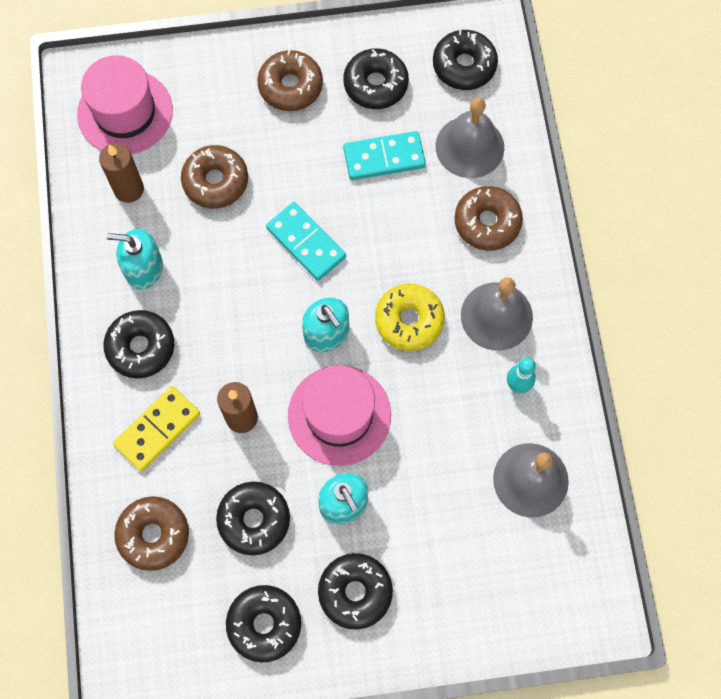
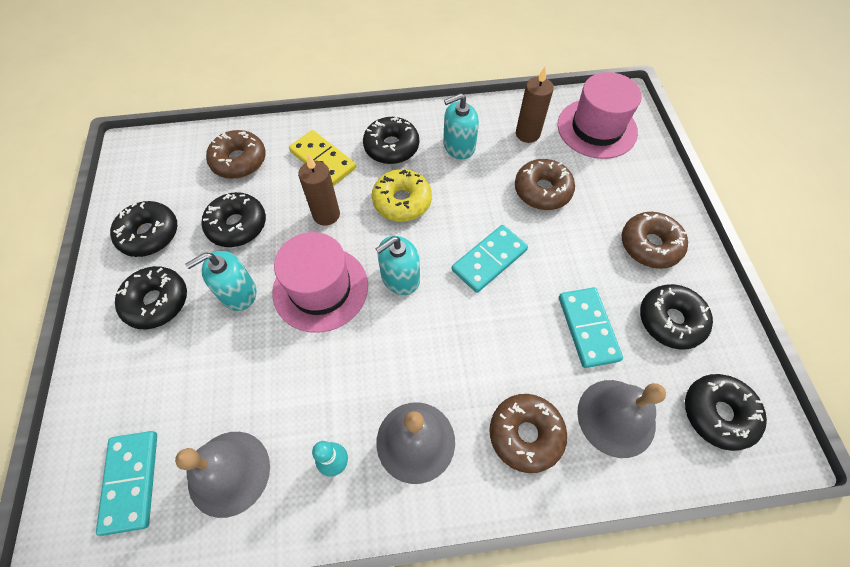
camera: 90 degrees right, 10 degrees down
(144, 268) = (459, 146): turquoise soap dispenser -> turquoise soap dispenser turned 120 degrees counterclockwise
(409, 320) = (411, 350): yellow donut -> yellow donut (402, 201)
(542, 569) = (131, 481): none -> turquoise domino

